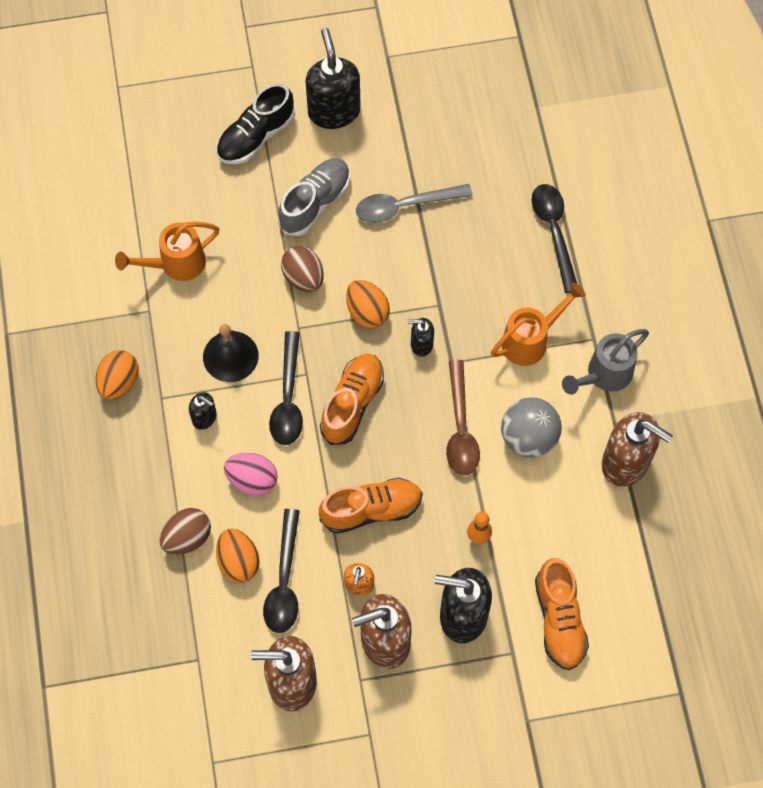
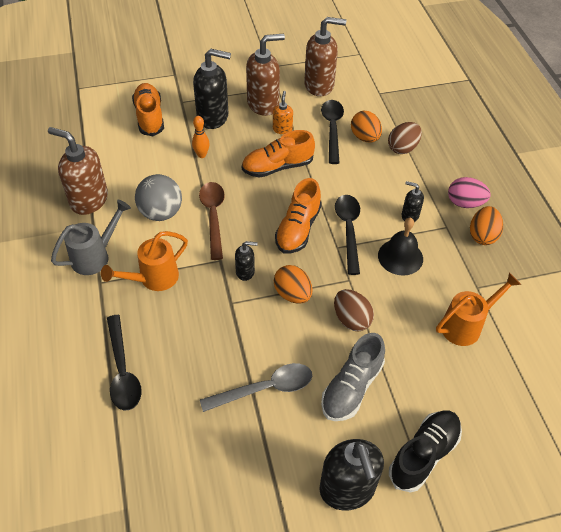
camera: 175 degrees right, 15 degrees down
(252, 480) = (365, 180): pink egg -> pink egg (465, 203)

